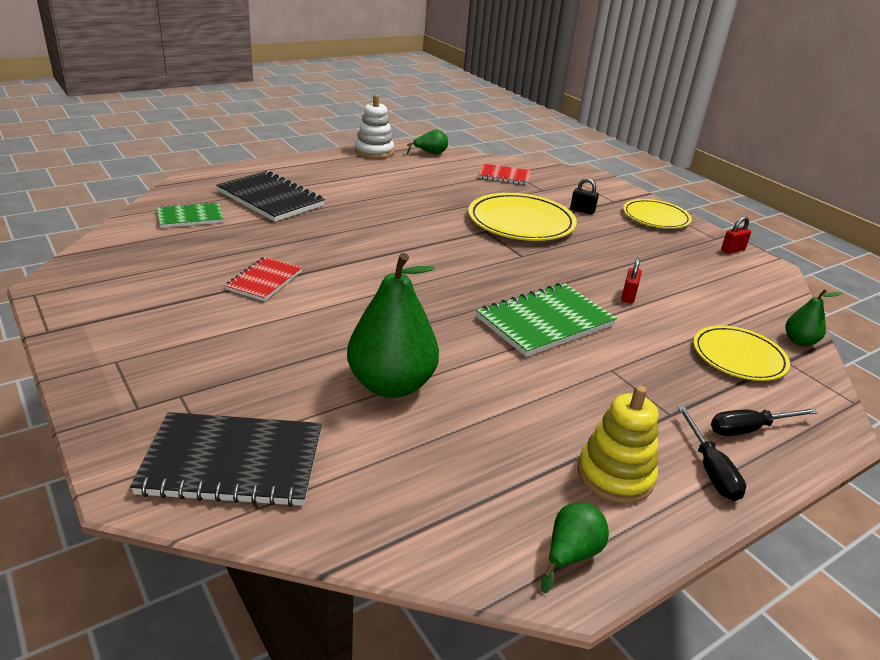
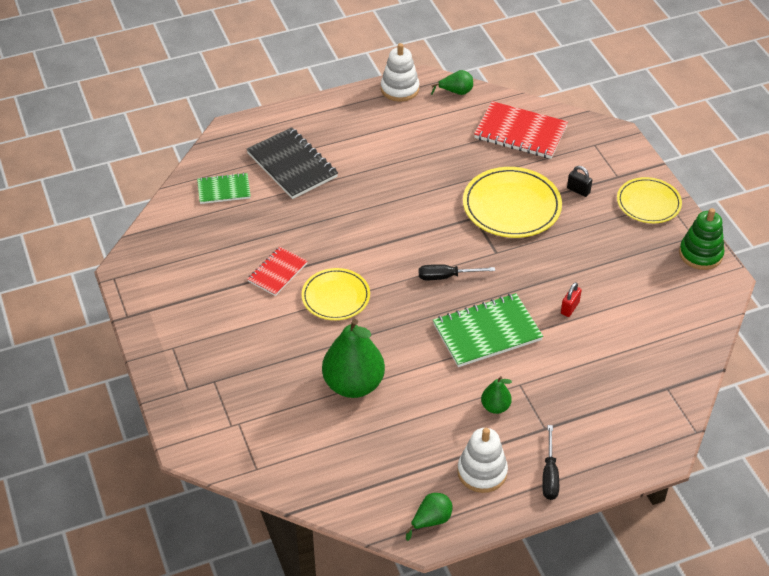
camera: 15 degrees right, 15 degrees up
(233, 463) = (244, 436): black notebook -> none
(504, 176) = (520, 132): red notebook -> red notebook, size x1.67
(615, 475) = (482, 472): yellow stacking toy -> white stacking toy
(732, 250) = (700, 254): red padlock -> green stacking toy
(738, 357) = (629, 380): yellow plate -> yellow plate (336, 297)
(749, 429) = (596, 446): black screwdriver -> black screwdriver (446, 276)
(799, 341) = (692, 369): green pear -> green pear (495, 407)

